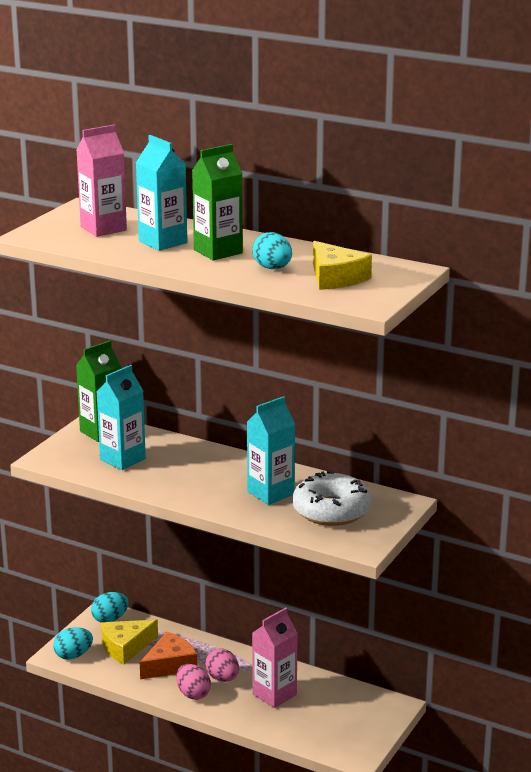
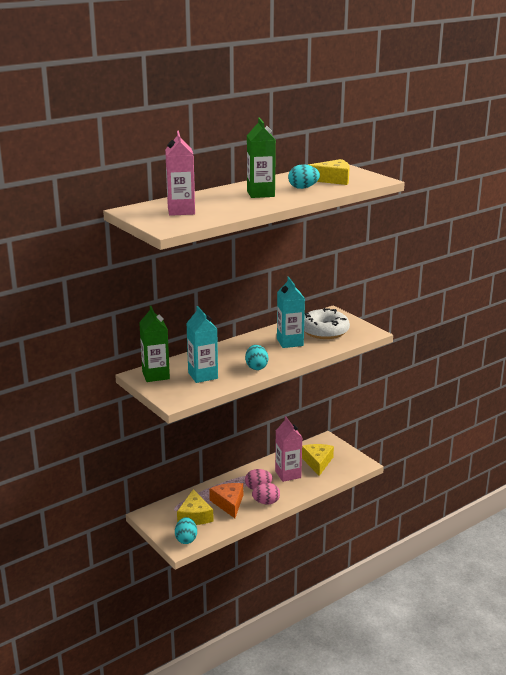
camera: 65 degrees left, 0 degrees up
(110, 619) = (157, 514): turquoise egg -> turquoise egg (256, 367)
(163, 242) = (227, 202): turquoise carton -> none
(326, 713) = (317, 462): none -> yellow cheese

